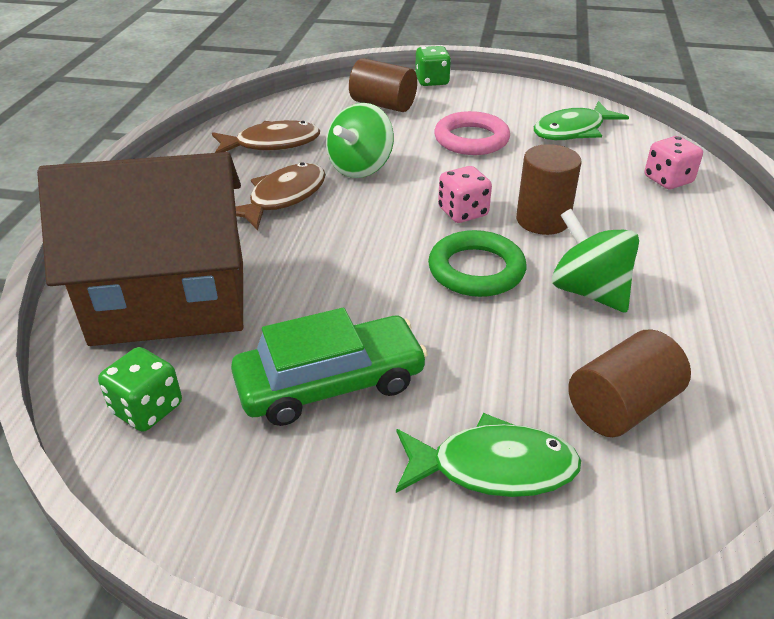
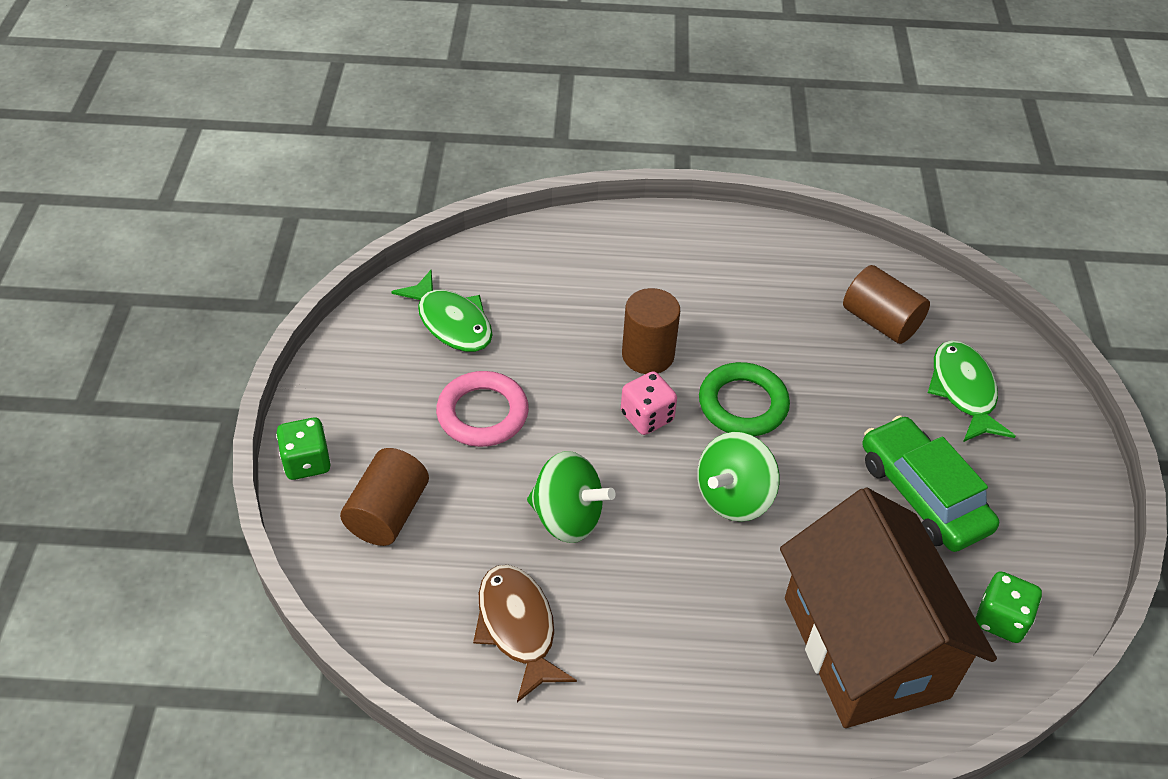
camera: 100 degrees left, 10 degrees up
(283, 198) = (651, 586): brown fish -> none
(588, 291) = (752, 329): green spinning top -> green spinning top (733, 497)
(668, 180) = (554, 259): pink dice -> none

